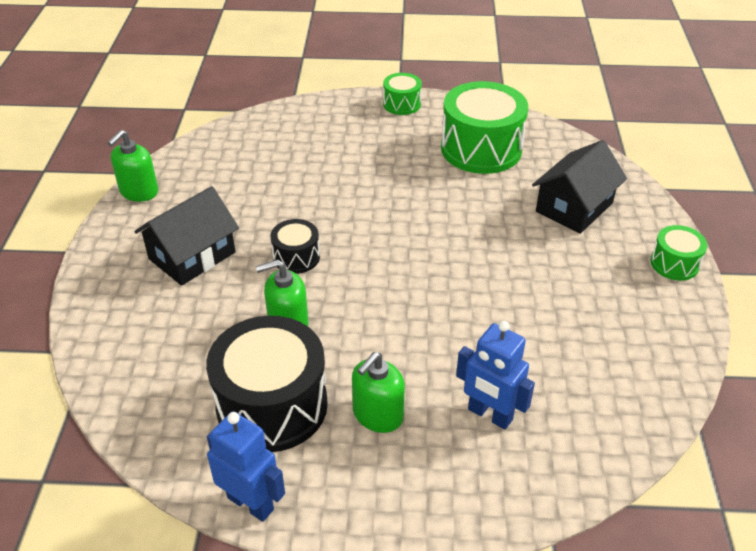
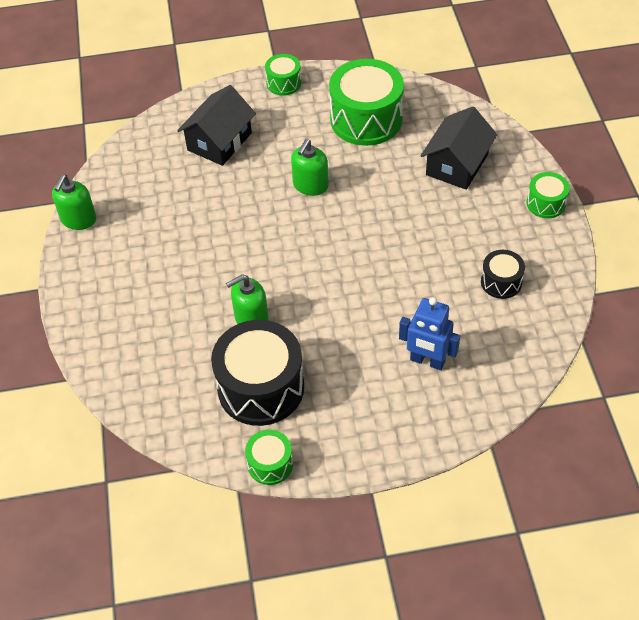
camera: 10 degrees left, 10 degrees up
(192, 256) = (150, 272): black house -> black house (219, 141)
(251, 503) = (270, 464): blue robot -> green drum
(296, 257) = (238, 257): black drum -> black drum (501, 282)
(377, 415) = (343, 378): green soap dispenser -> green soap dispenser (310, 185)

